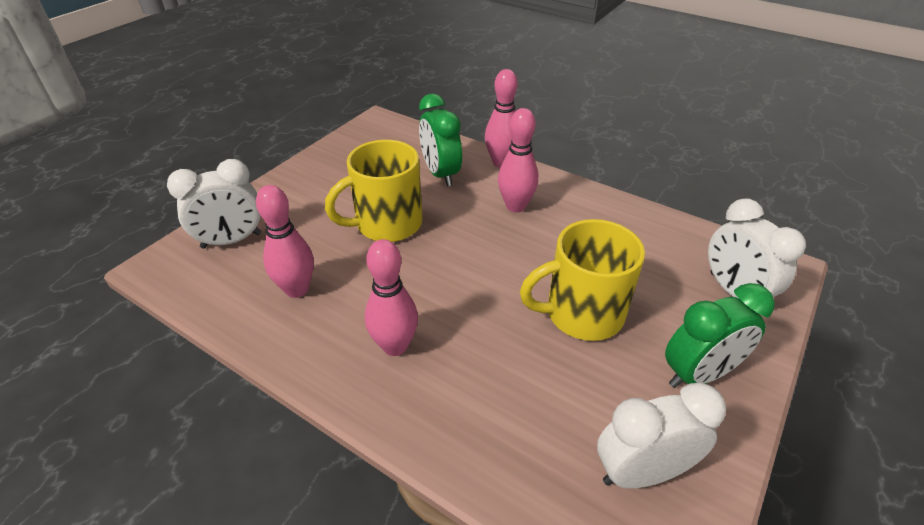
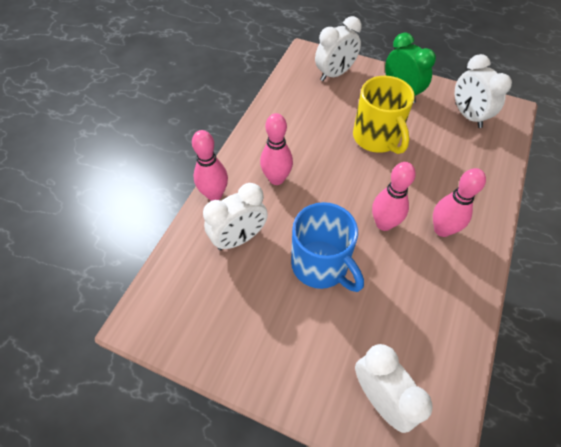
camera: 100 degrees left, 15 degrees up
(297, 289) = (418, 311): pink bowling pin -> pink bowling pin (384, 223)
(387, 224) = (321, 265): yellow mug -> blue mug
(441, 174) = (239, 238): green clock -> white clock

